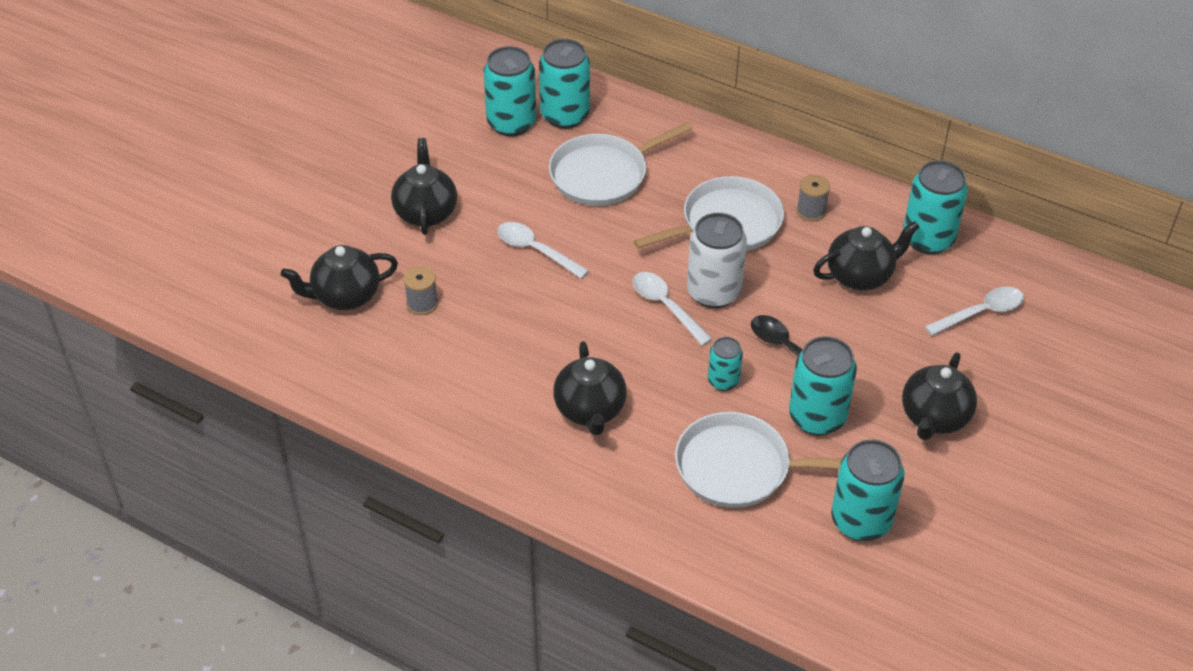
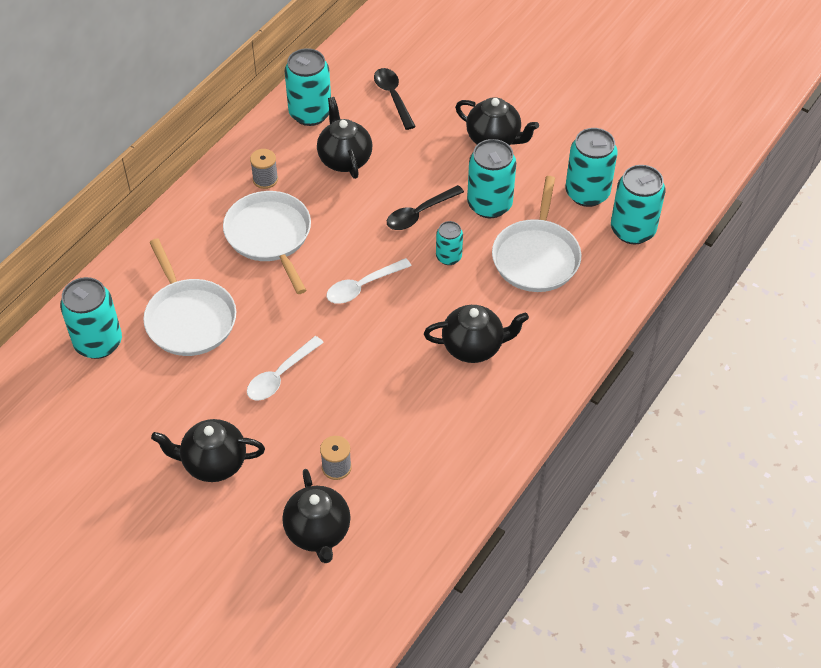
camera: 85 degrees left, 5 degrees up
(511, 123) = (98, 387): turquoise can -> turquoise can (632, 230)
(713, 292) = (350, 253): white can -> none
(980, 313) = (393, 97): white spoon -> black spoon

